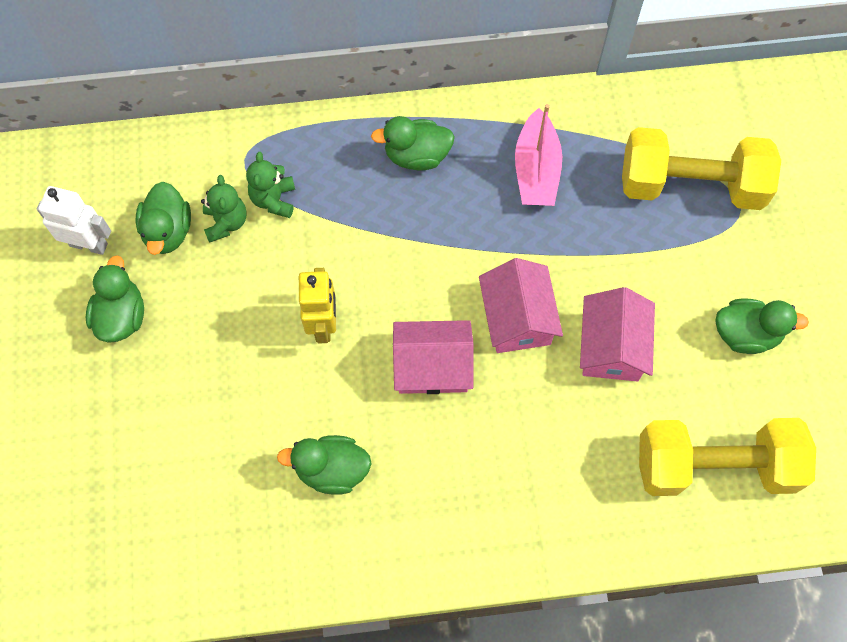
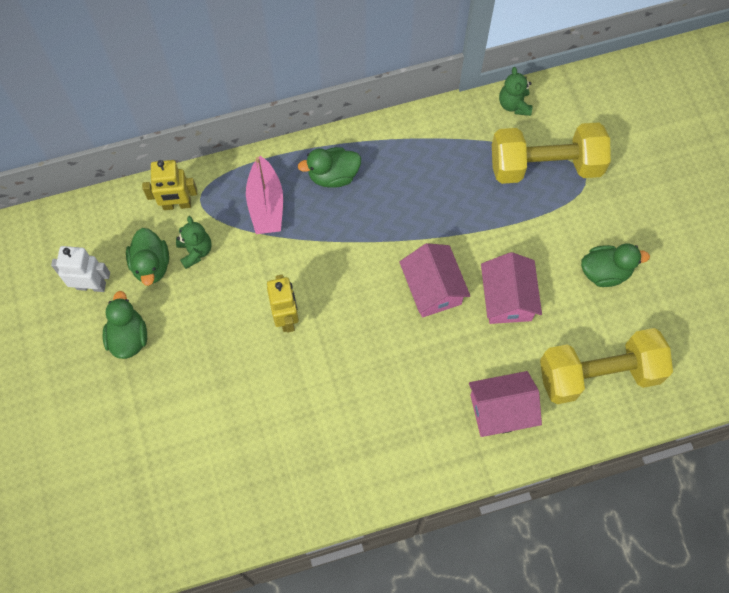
camera: 10 degrees left, 0 degrees up
(215, 161) = (177, 205): none -> yellow robot
(274, 199) = (229, 227): green teddy bear -> green teddy bear (514, 104)
(332, 470) = (314, 426): green duck -> none
(432, 366) = (375, 335): pink house -> pink house (501, 410)
(536, 170) = (426, 172): pink boat -> pink boat (266, 204)

